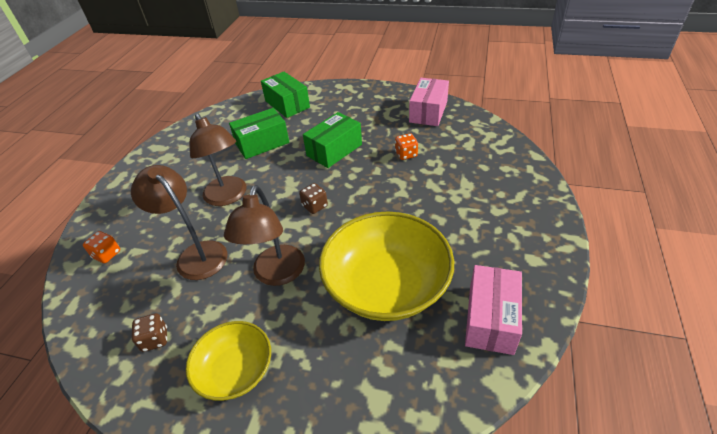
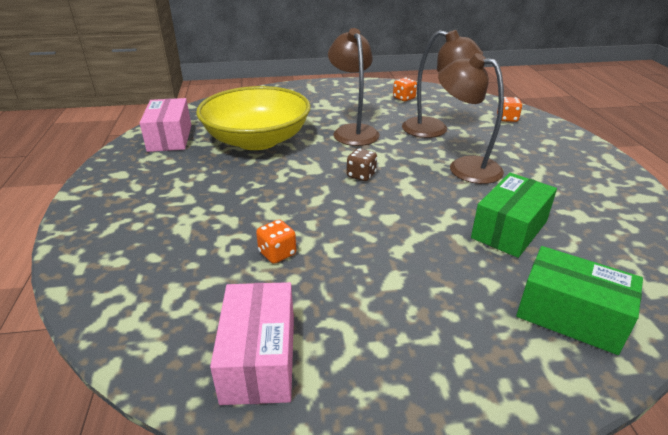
camera: 155 degrees right, 10 degrees down
(155, 339) = (404, 98): brown dice -> orange dice
(235, 370) = (339, 98): yellow bowl -> none
(334, 150) = (392, 240): green box -> none

